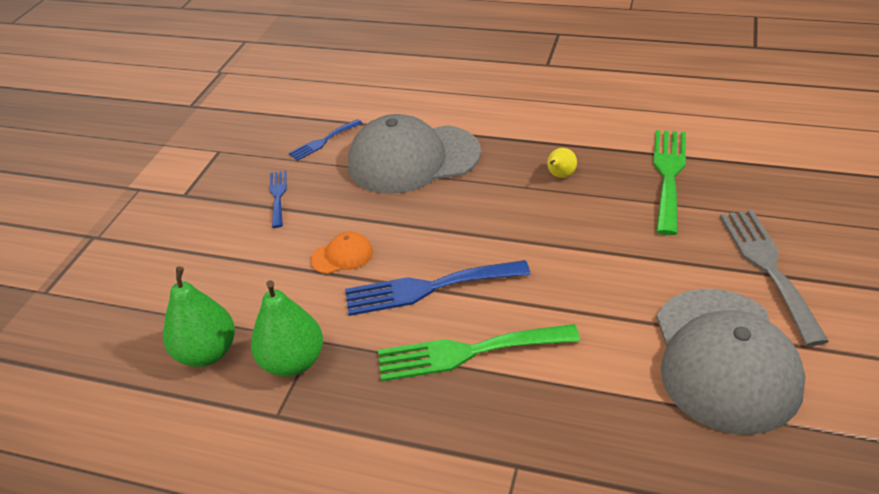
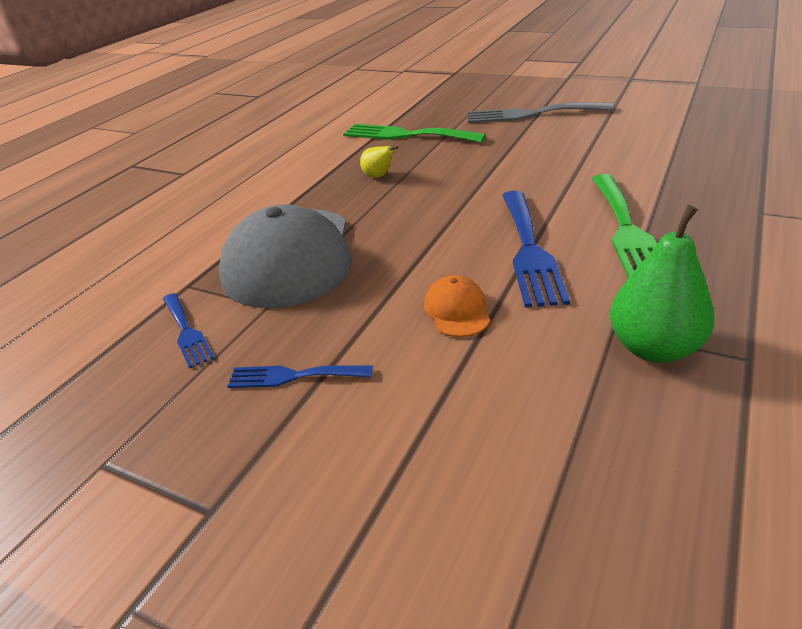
camera: 80 degrees left, 5 degrees down
(207, 353) = (644, 439): green pear -> none
(725, 359) = (625, 133): grey cap -> none

